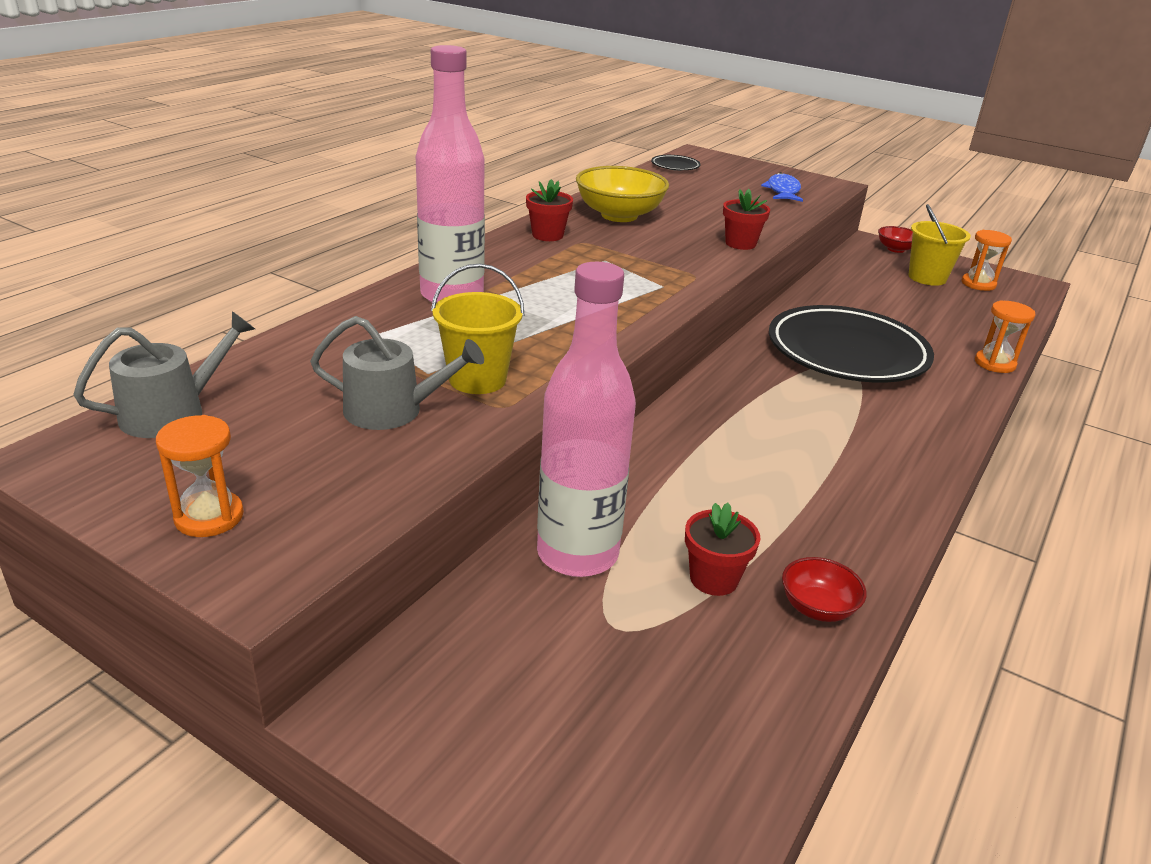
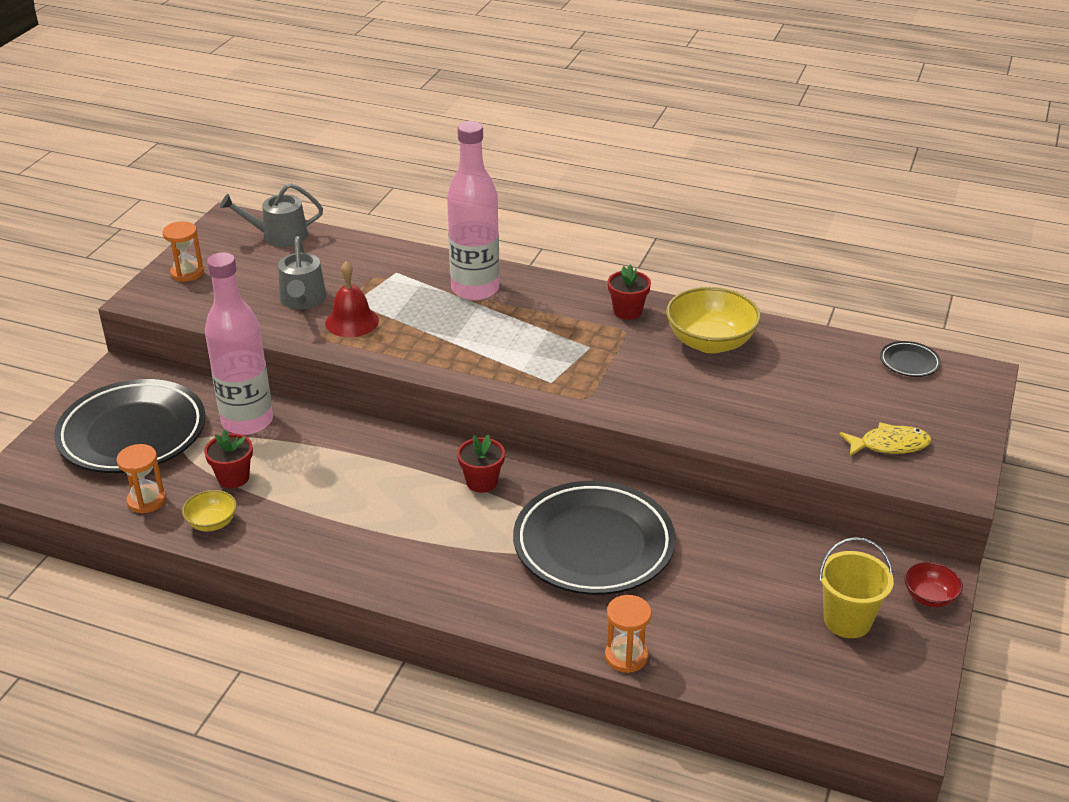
camera: 80 degrees right, 5 degrees up
(172, 412) = (279, 236): grey watering can -> grey watering can turned 135 degrees clockwise
(477, 379) = (352, 321): yellow bucket -> red bell
(568, 694) = (132, 433): none -> black plate
(740, 243) = (687, 420): red flower pot -> red flower pot (482, 482)
(782, 191) = (889, 445): blue fish -> yellow fish
(817, 608) = (212, 523): red bowl -> yellow bowl
(978, 284) = (861, 669): orange hourglass -> orange hourglass (146, 500)

